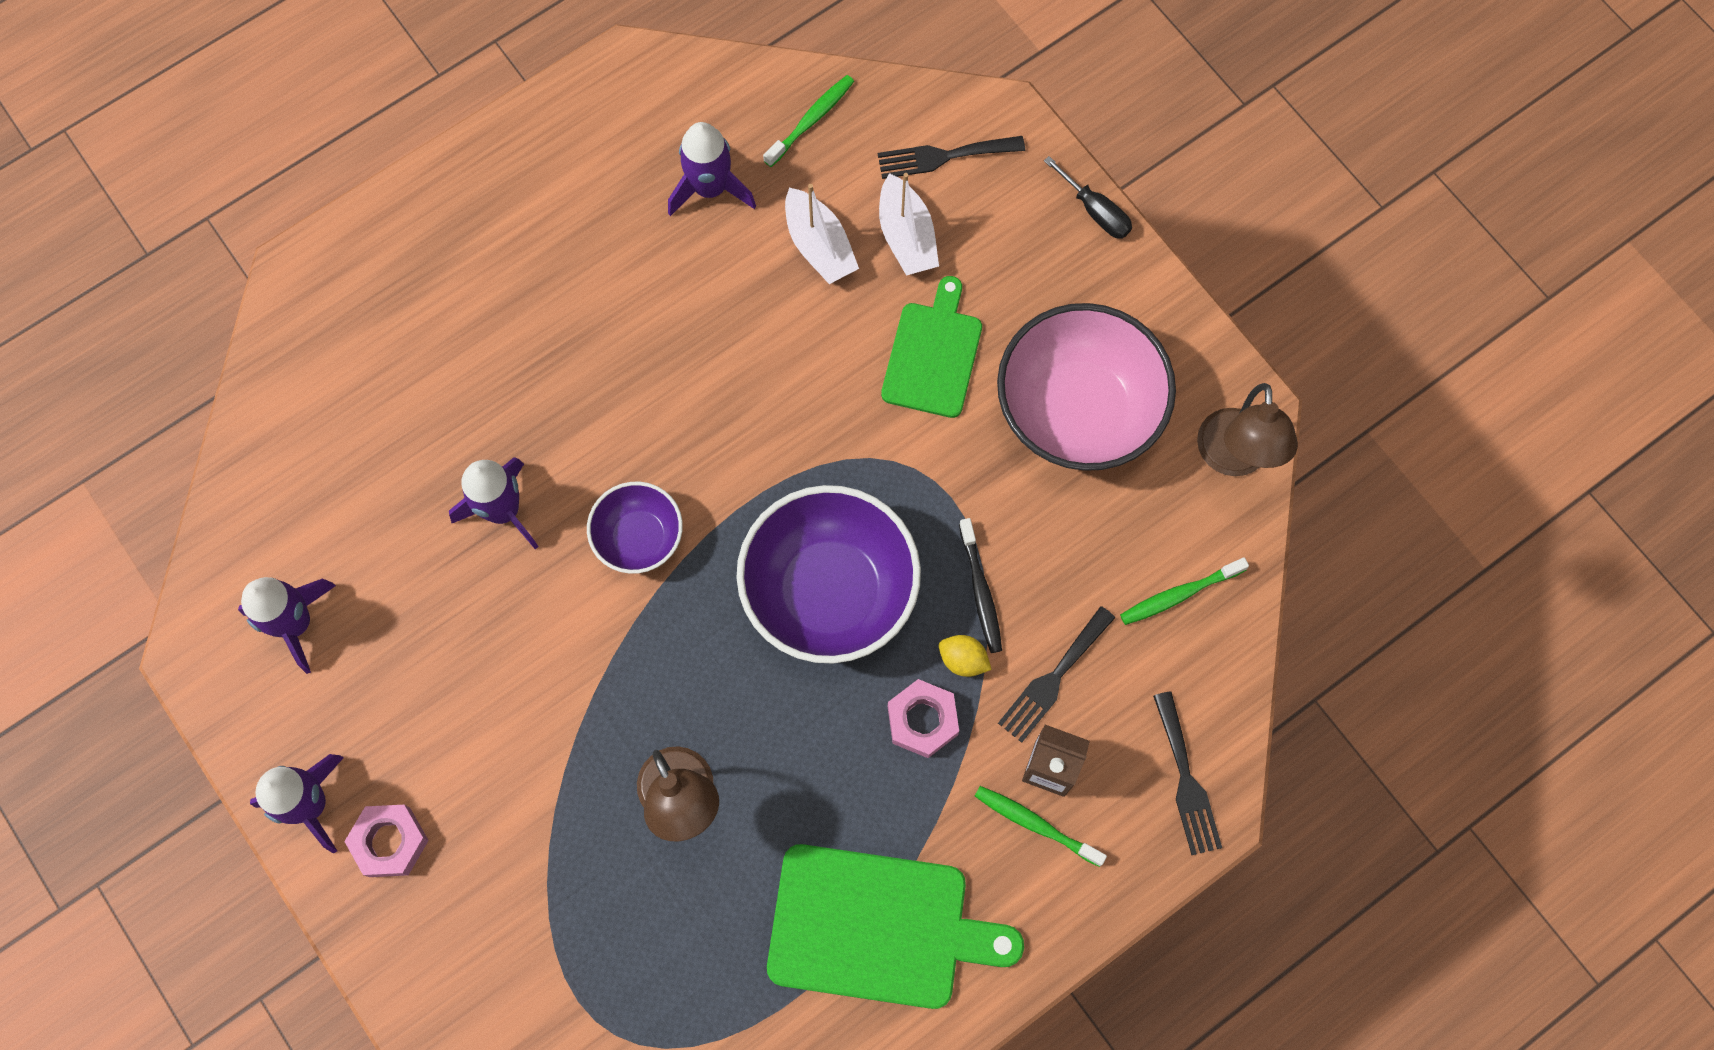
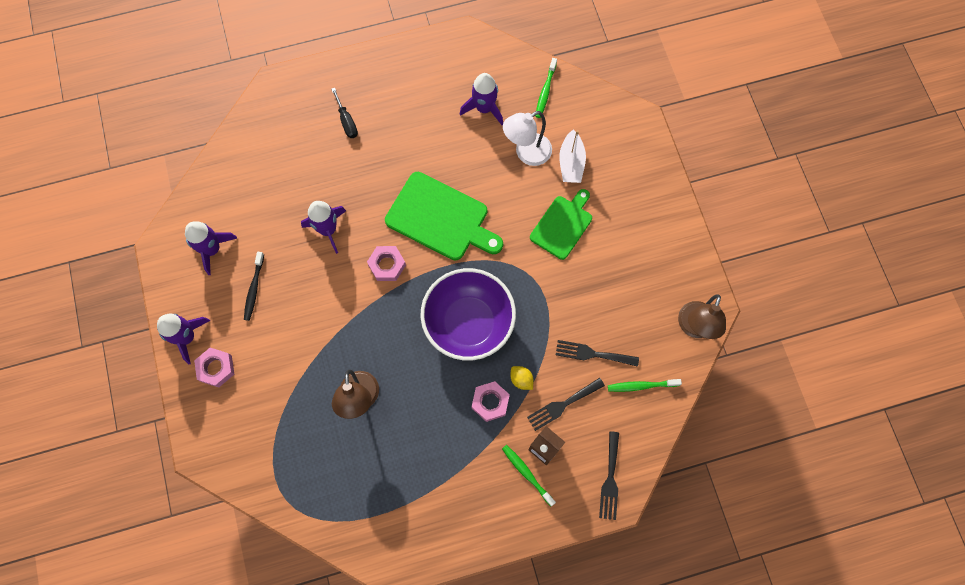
camera: 20 degrees right, 0 degrees up
(639, 538) = (387, 265): purple bowl -> pink nut
(811, 120) = (545, 91): green toothbrush -> green toothbrush turned 135 degrees clockwise
(819, 245) = (526, 153): white boat -> white lamp
(877, 927) = (430, 495): green cutting board -> green cutting board (440, 218)
(943, 156) = (604, 130): black fork -> black fork (592, 354)
(980, 591) = (542, 349): black toothbrush -> black toothbrush (254, 289)
(1077, 411) = (624, 277): pink bowl -> none
(1095, 211) = (670, 181): black screwdriver -> black screwdriver (346, 121)

